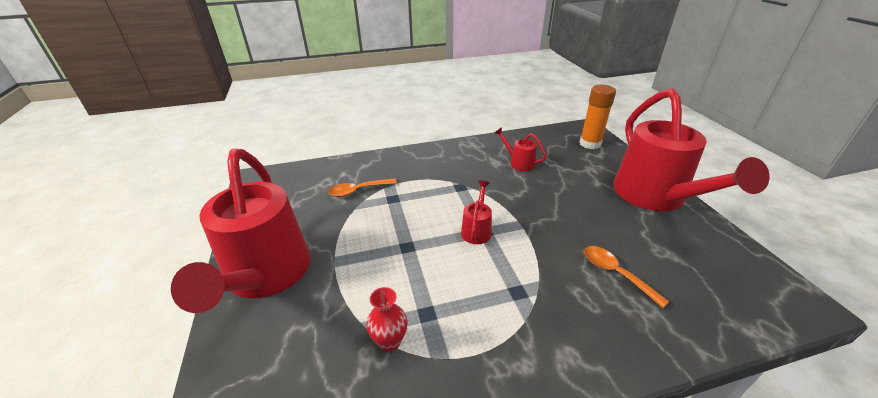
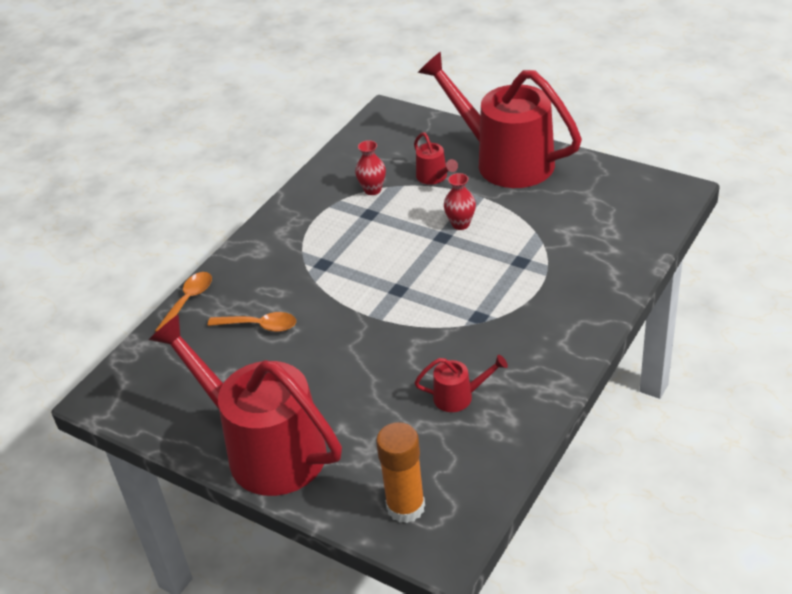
camera: 140 degrees right, 5 degrees up
(358, 191) = (564, 246): orange spoon -> orange spoon (188, 301)
(382, 247) = (460, 224): none -> red vase
(477, 229) = (406, 286): red watering can -> red watering can (434, 177)

